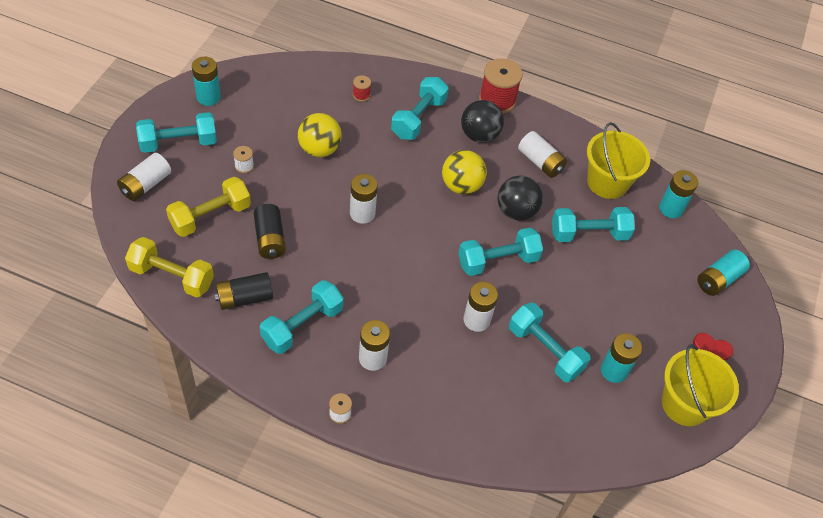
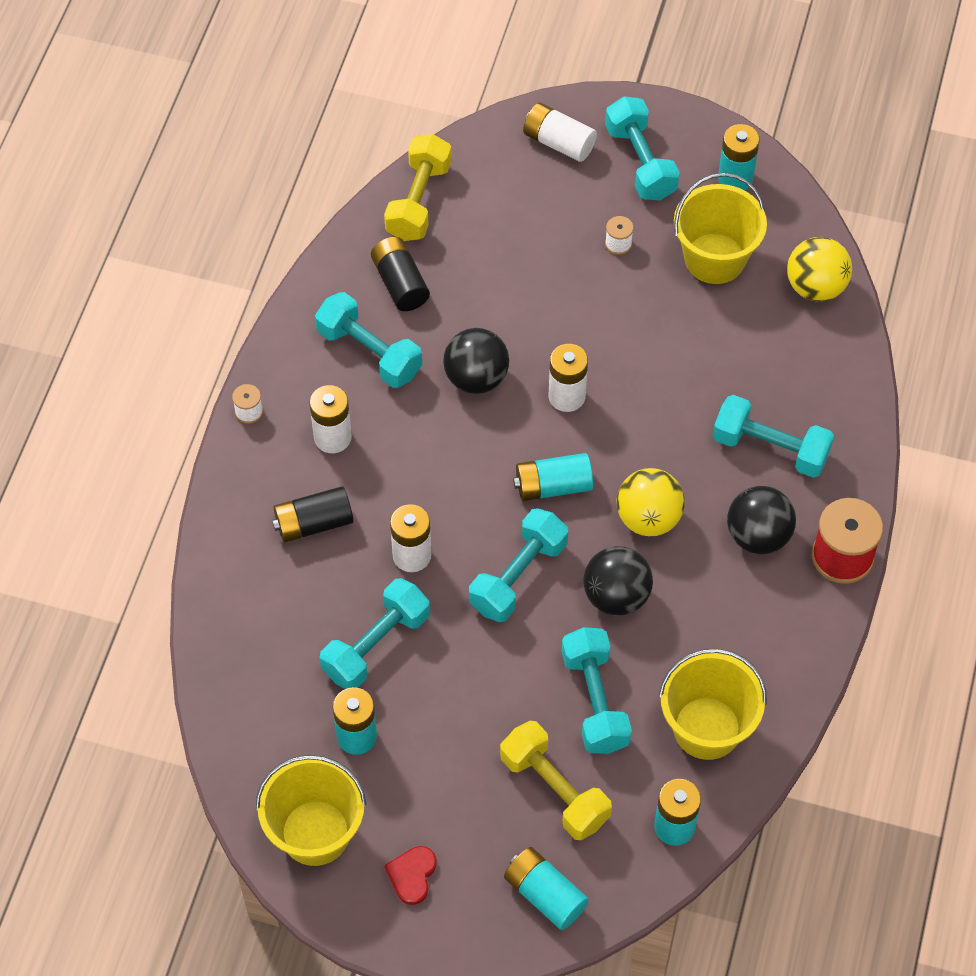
camera: 90 degrees right, 5 degrees up
(210, 216) = (522, 222): yellow dumbbell -> yellow dumbbell (554, 790)
(270, 119) = (714, 258): none -> yellow bucket
(270, 239) = (499, 294): black battery -> black battery (314, 523)
(319, 149) = (672, 328): yellow ball -> yellow ball (815, 287)
(337, 262) = (476, 378): none -> black ball
(361, 95) = (797, 366): red spool -> none
(431, 231) = (553, 486): none -> turquoise battery
(497, 261) = (518, 576): turquoise dumbbell -> turquoise dumbbell turned 60 degrees clockwise
(540, 162) = (724, 627): white battery -> none

